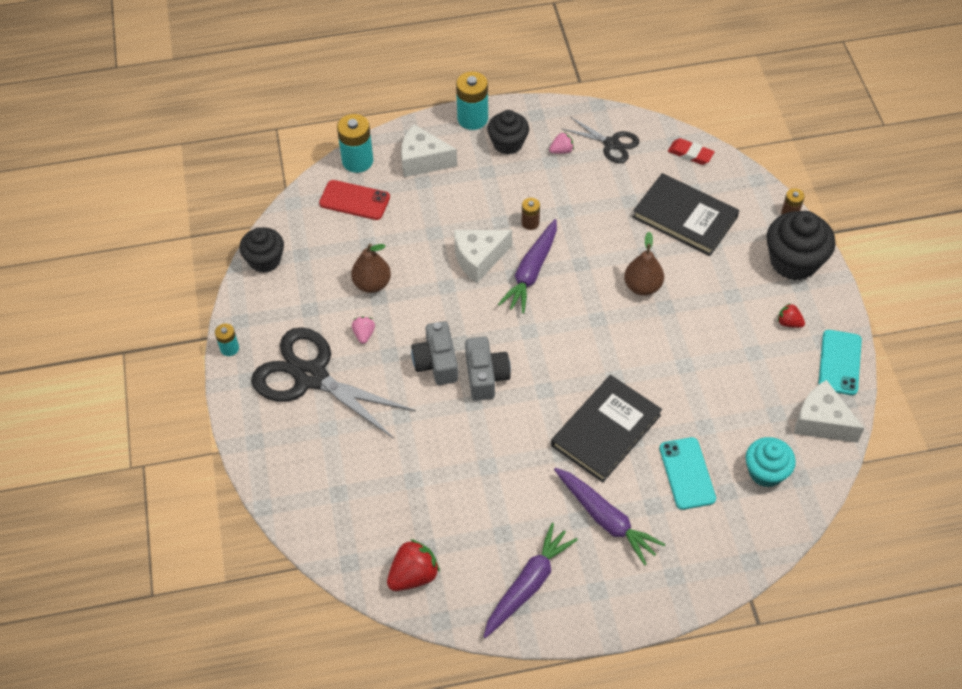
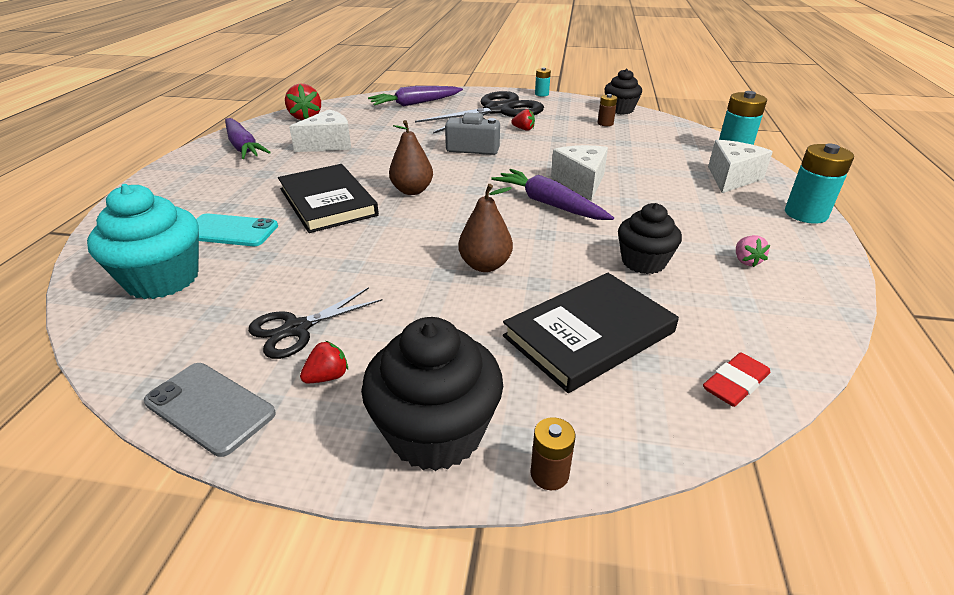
camera: 110 degrees right, 20 degrees down
(354, 200) = (679, 144): red phone -> none
(364, 334) = (523, 129): pink strawberry -> red strawberry
(372, 284) = (575, 138): brown pear -> brown pear (412, 190)
(485, 376) = (441, 163): grey camera -> none
(508, 143) = (760, 227): black cupcake -> black cupcake (643, 262)
(530, 223) = (621, 216): brown battery -> brown battery (605, 123)
(605, 519) = (247, 183): purple carrot -> purple carrot (415, 103)
(611, 144) = (761, 305): black scissors -> black scissors (297, 329)
(766, 472) = (162, 279): turquoise cupcake -> turquoise cupcake, size x1.51
(821, 422) = (155, 347): white cheese -> white cheese (328, 144)
(839, 362) = (210, 407): turquoise phone -> grey phone

